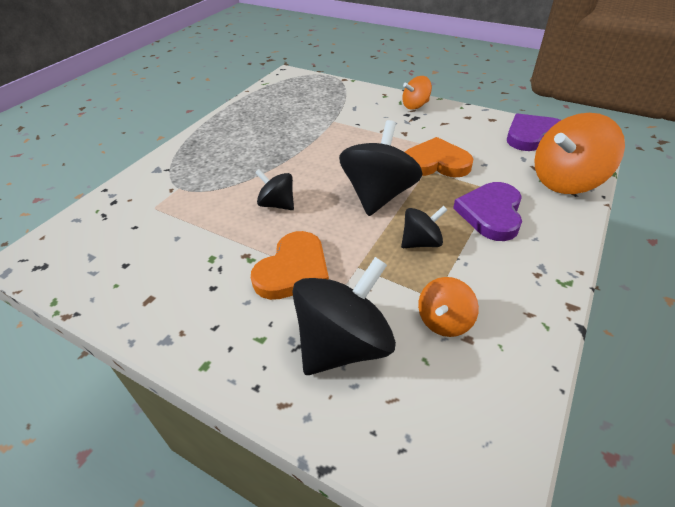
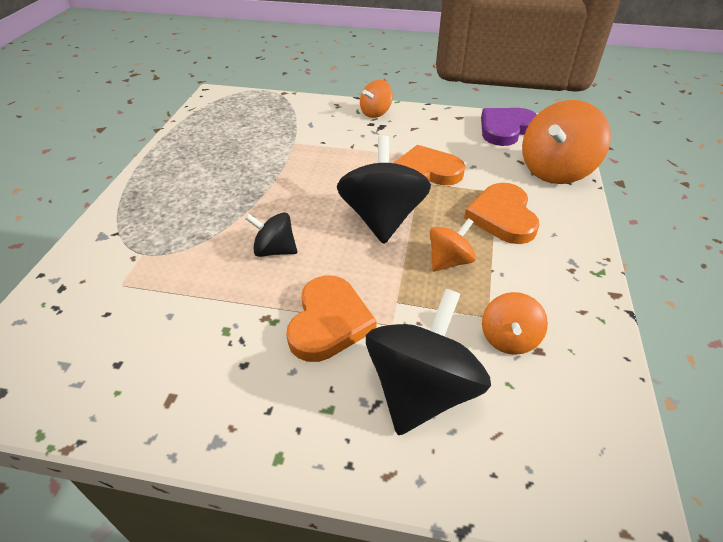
camera: 20 degrees left, 0 degrees up
(421, 242) = (449, 261): black spinning top -> orange spinning top
(491, 213) = (502, 217): purple heart -> orange heart

